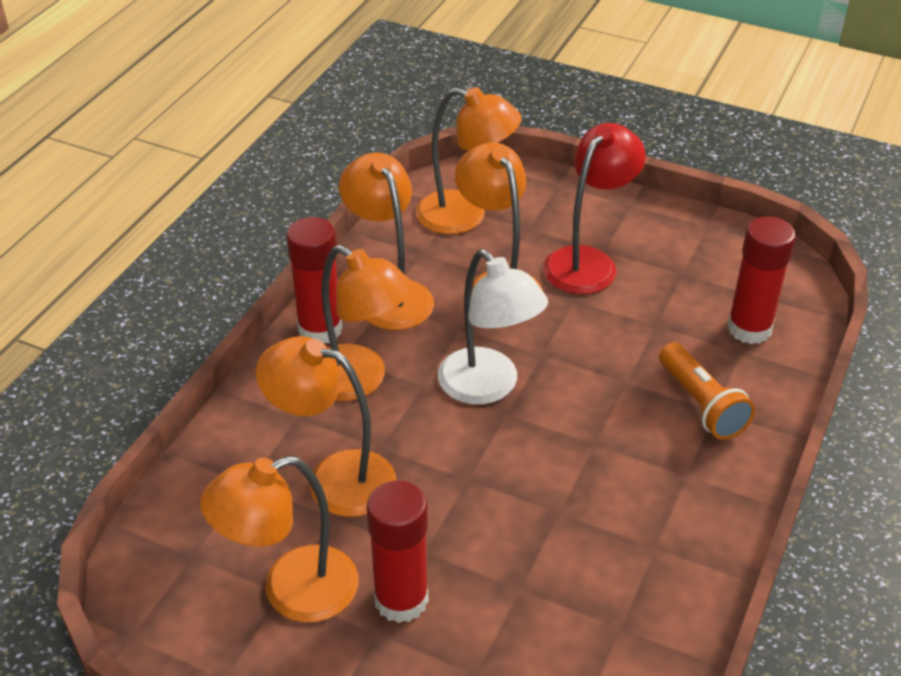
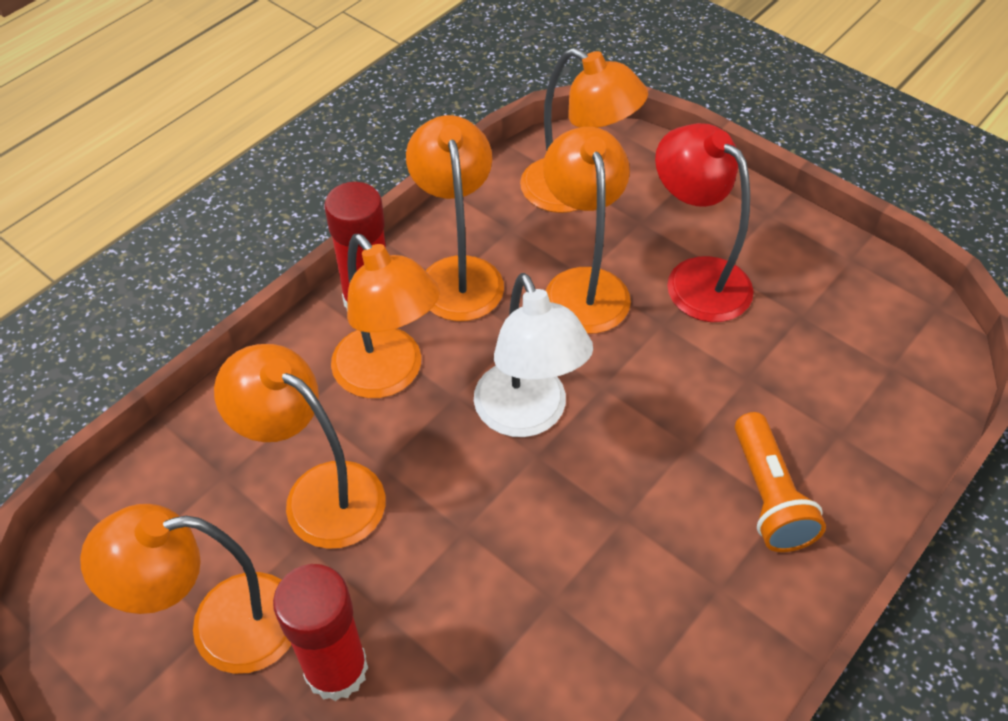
camera: 15 degrees right, 10 degrees up
(588, 261) = (695, 278): red lamp -> red lamp turned 90 degrees counterclockwise
(749, 328) = (859, 407): red glue stick -> none

